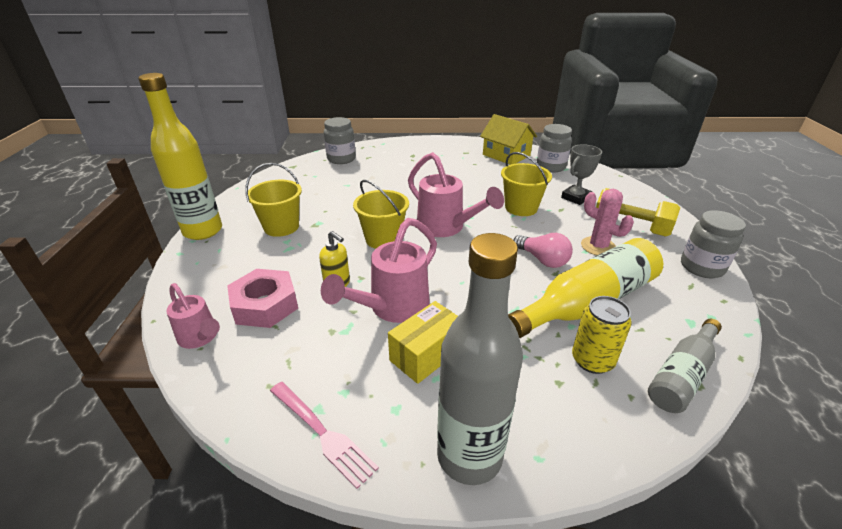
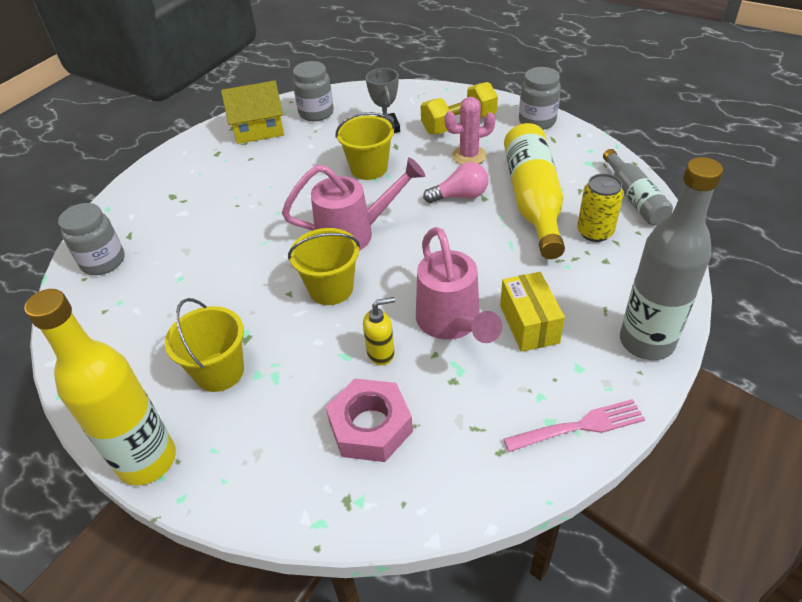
camera: 55 degrees left, 10 degrees up
(200, 338) = (386, 500): pink watering can -> none

